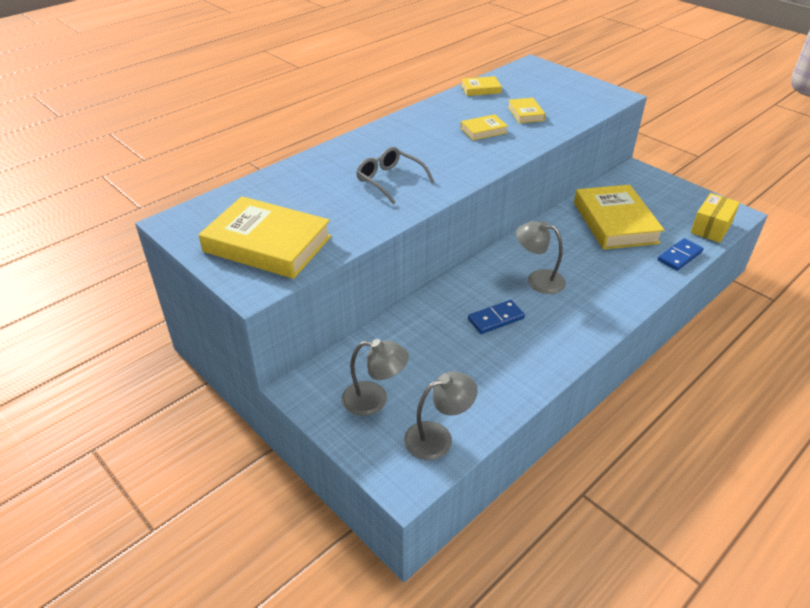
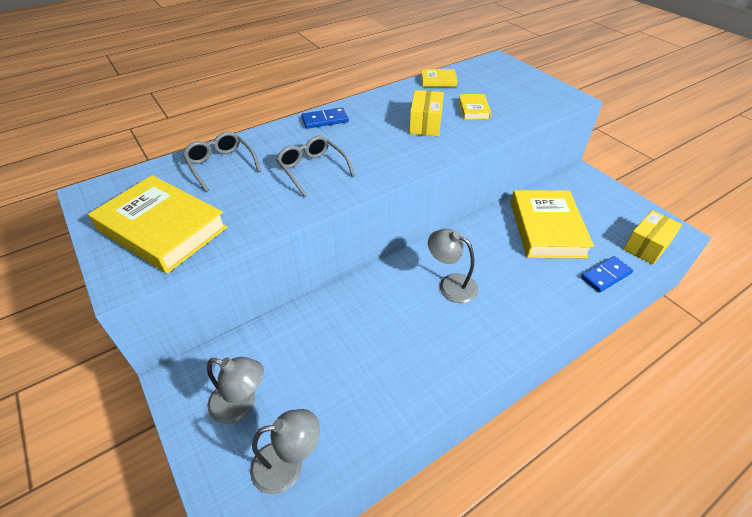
camera: 10 degrees right, 5 degrees up
(295, 185) = (221, 165): none -> grey glasses
(483, 130) = (425, 124): yellow book -> yellow box
(495, 319) = (394, 325): blue domino -> blue domino (325, 120)

